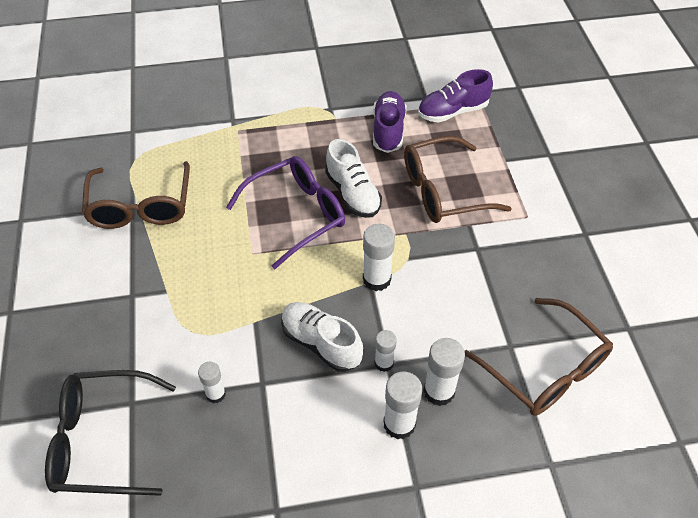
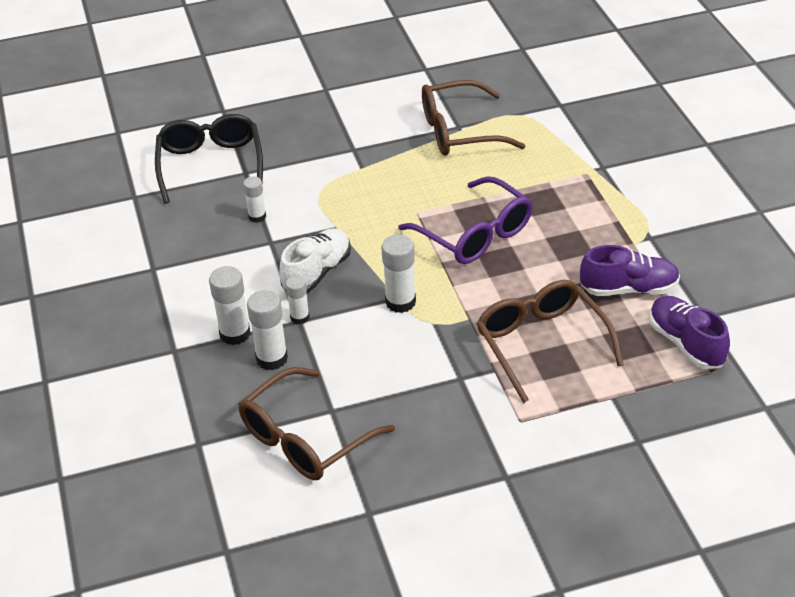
camera: 85 degrees right, 10 degrees down
(353, 194) = (516, 271): white shoe -> none

